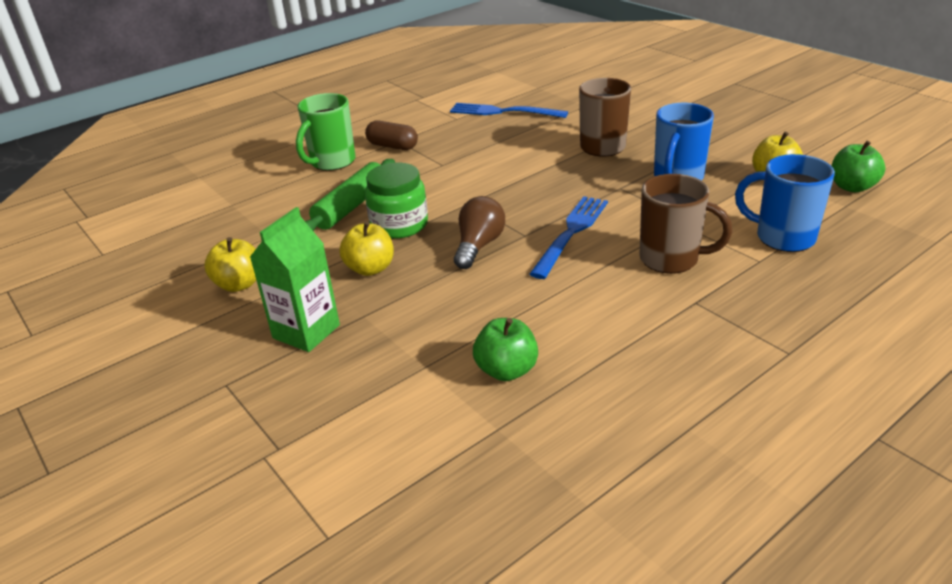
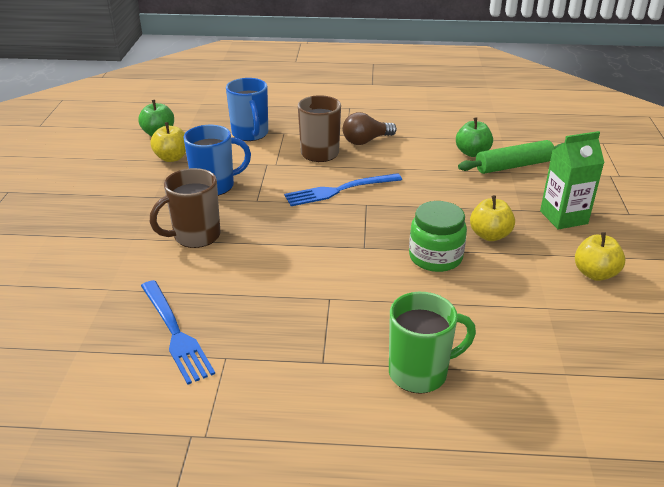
camera: 140 degrees left, 0 degrees up
(351, 206) = (454, 298): green rolling pin -> green rolling pin (513, 166)
(392, 146) = (338, 356): brown capsule -> none
(479, 246) = (403, 212): brown light bulb -> brown light bulb (366, 141)

